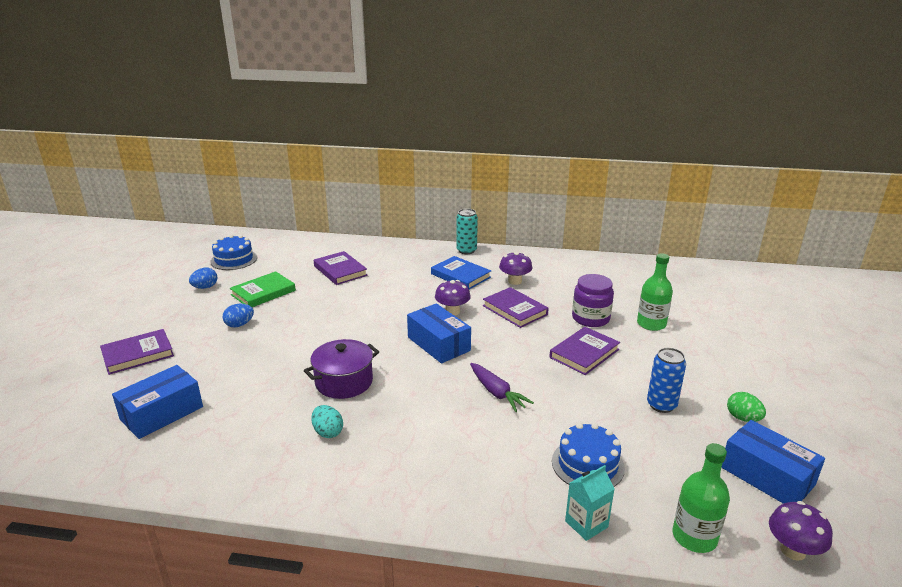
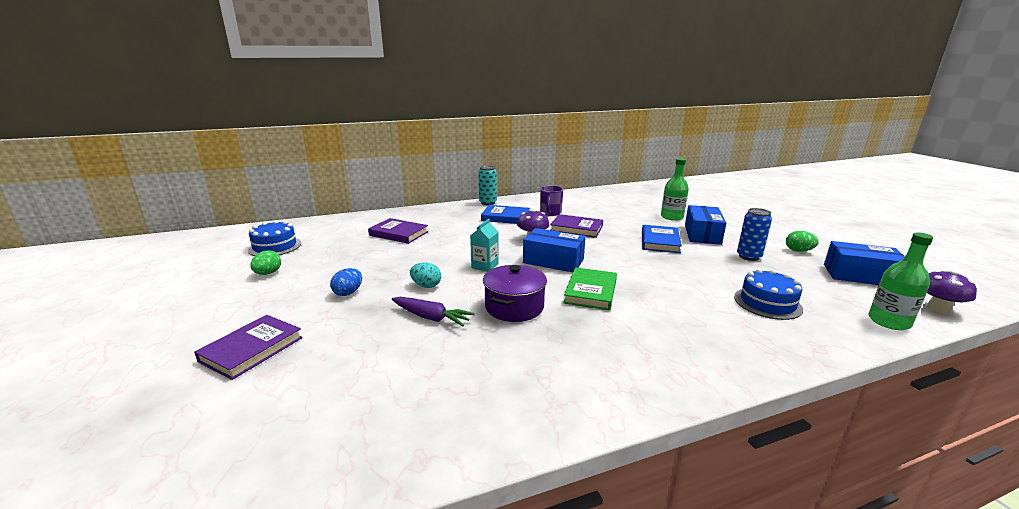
camera: 30 degrees left, 5 degrees down
(162, 413) = (354, 393): blue box -> blue box (702, 234)
(205, 287) = (268, 273): blue egg -> green egg
(263, 292) = (341, 263): green book -> green book (590, 291)
(328, 432) = (555, 348): turquoise egg -> turquoise egg (426, 286)
(497, 393) = (642, 279): purple carrot -> purple carrot (431, 317)
(515, 281) = (550, 213): purple mushroom -> purple mug
(584, 353) = (660, 241): purple book -> blue book
(586, 524) = (827, 339): turquoise carton -> turquoise carton (485, 266)
(590, 318) = (632, 222): purple jar -> none

